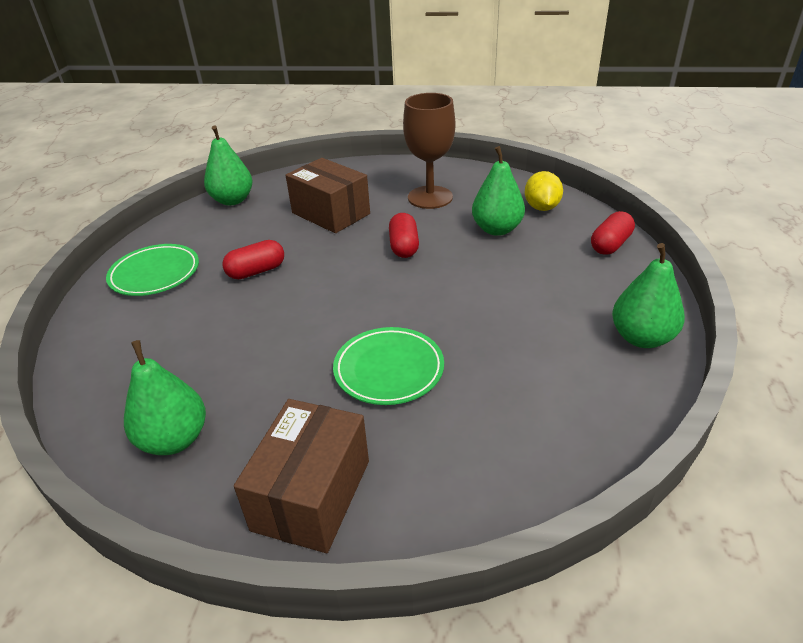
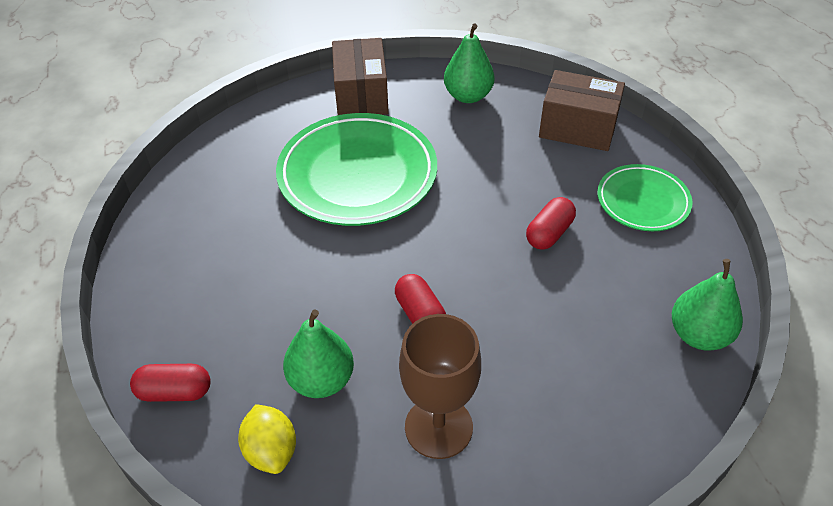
camera: 155 degrees right, 10 degrees up
(331, 213) = (548, 348): brown box -> brown box (578, 128)
(389, 370) = (357, 175): green plate -> green plate, size x1.79
(610, 245) = (175, 392): red capsule -> red capsule turned 75 degrees clockwise
(641, 338) = (152, 261): green pear -> none

